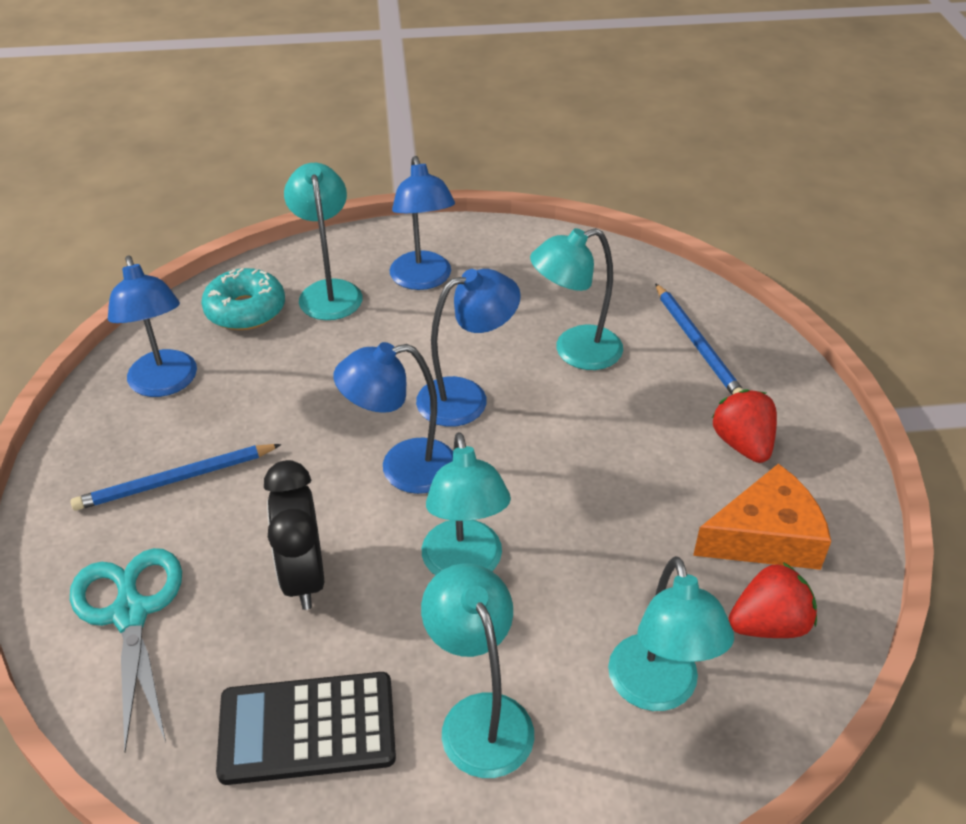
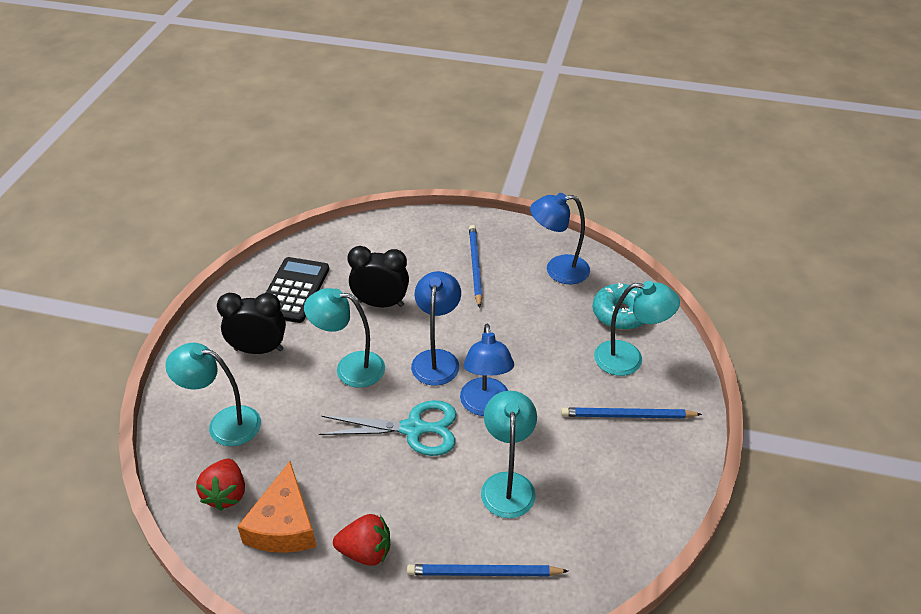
camera: 110 degrees right, 0 degrees up
(130, 613) = (393, 243): turquoise scissors -> turquoise scissors (413, 429)
(423, 280) = (627, 416): blue lamp -> blue pencil
(479, 717) = (259, 349): turquoise lamp -> black clock

